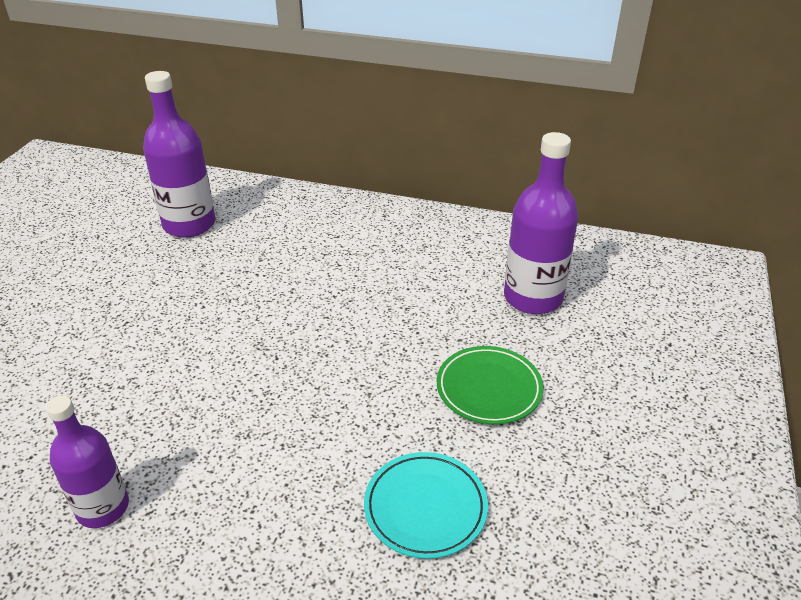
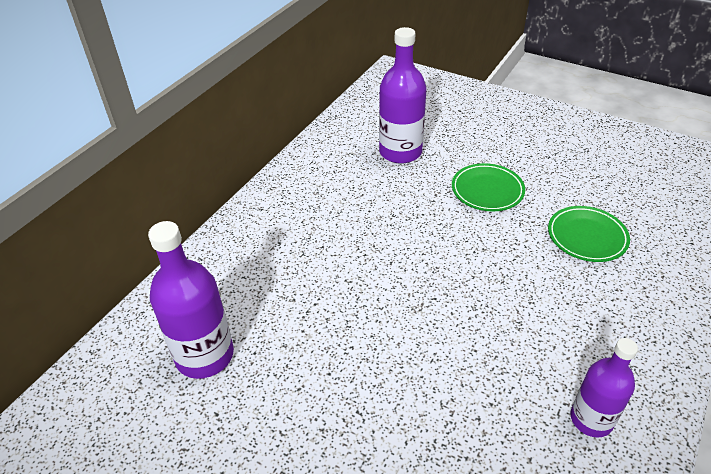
camera: 75 degrees left, 5 degrees up
(425, 507) = (587, 236): turquoise plate -> green plate

